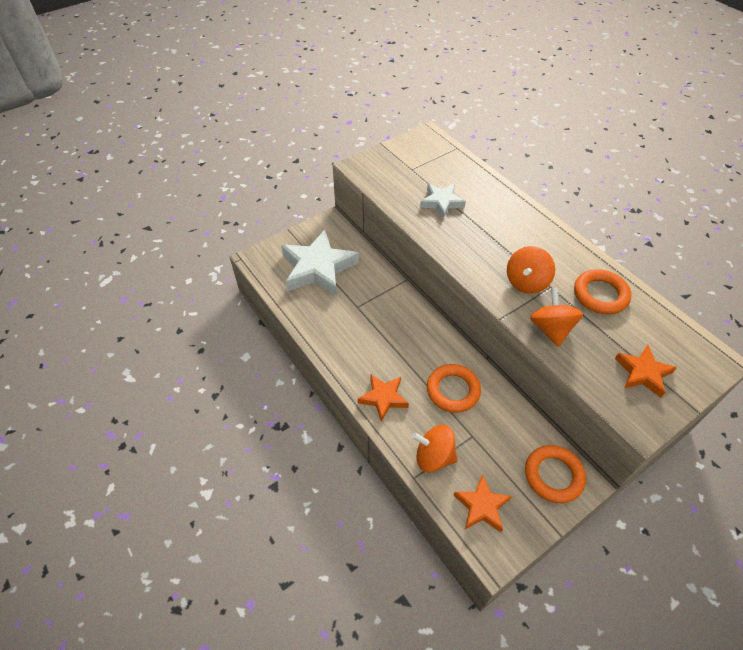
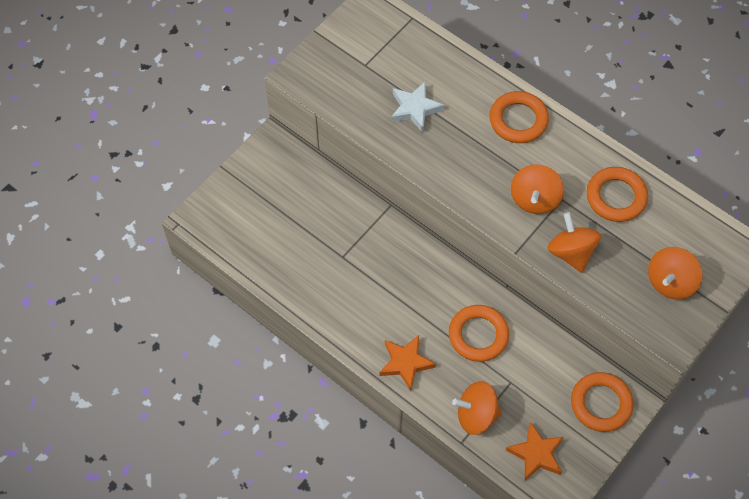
camera: 15 degrees left, 10 degrees up
(318, 268) = (279, 214): white star -> none
(525, 225) = (518, 120): none -> orange ring
(643, 373) = (670, 282): orange star -> orange spinning top

